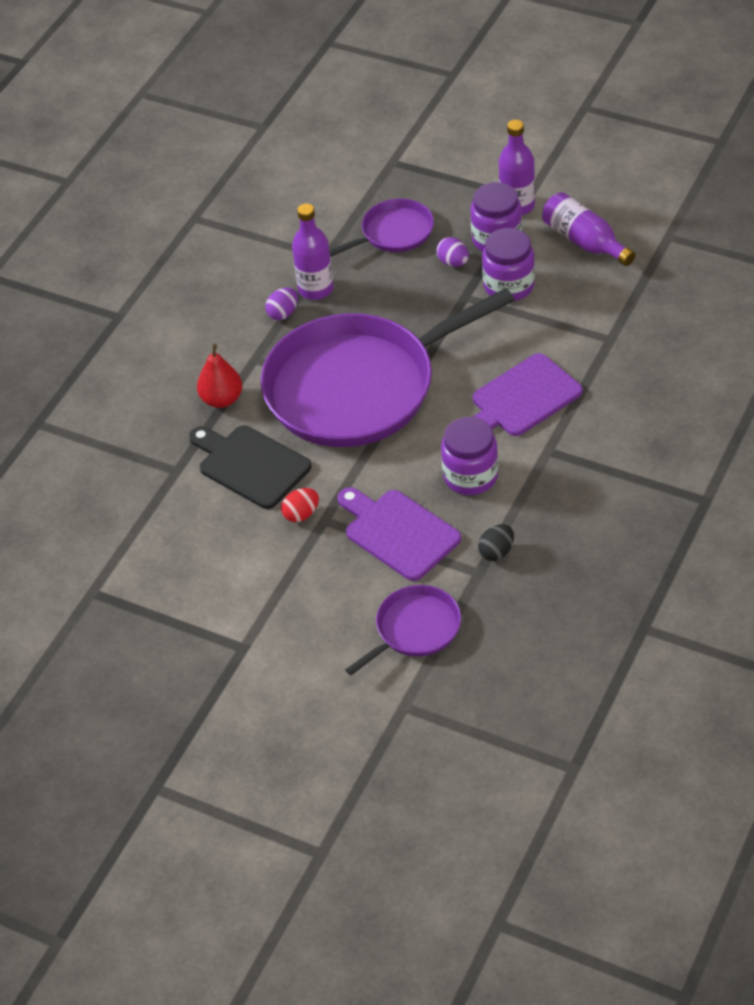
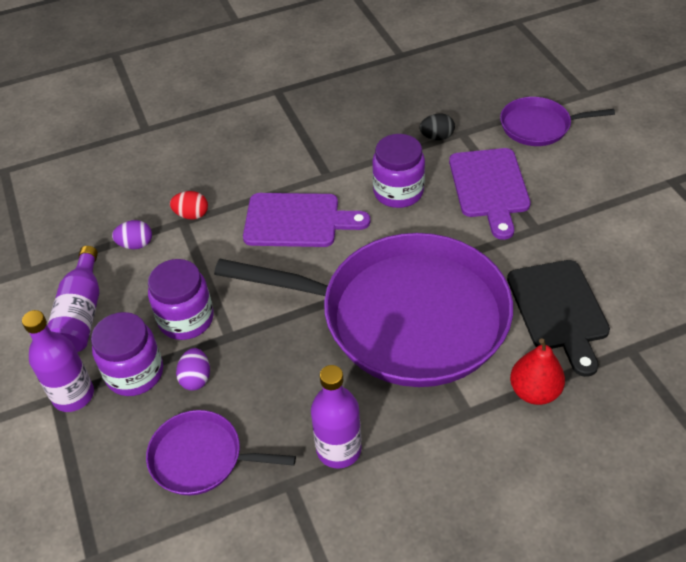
camera: 140 degrees left, 0 degrees up
(283, 313) = (395, 445): purple egg -> purple egg (136, 244)
(301, 514) = (550, 243): red egg -> red egg (192, 215)

